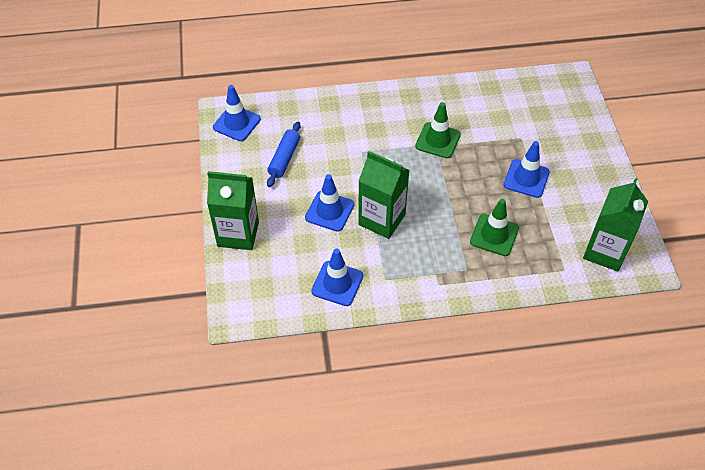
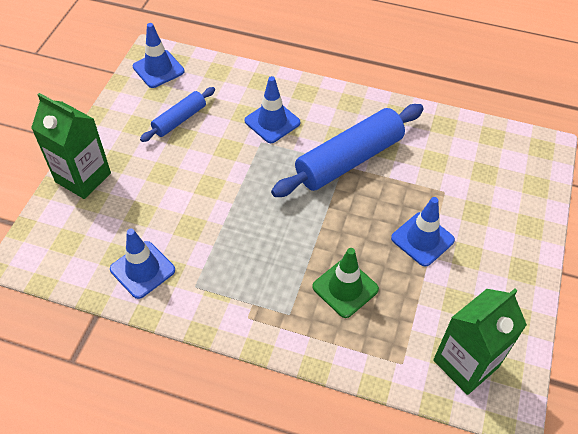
camera: 25 degrees right, 0 degrees up
(329, 211) = (187, 190): blue traffic cone -> blue traffic cone (272, 122)
(382, 219) = (234, 220): green carton -> none
(438, 140) = (349, 160): green traffic cone -> blue rolling pin

